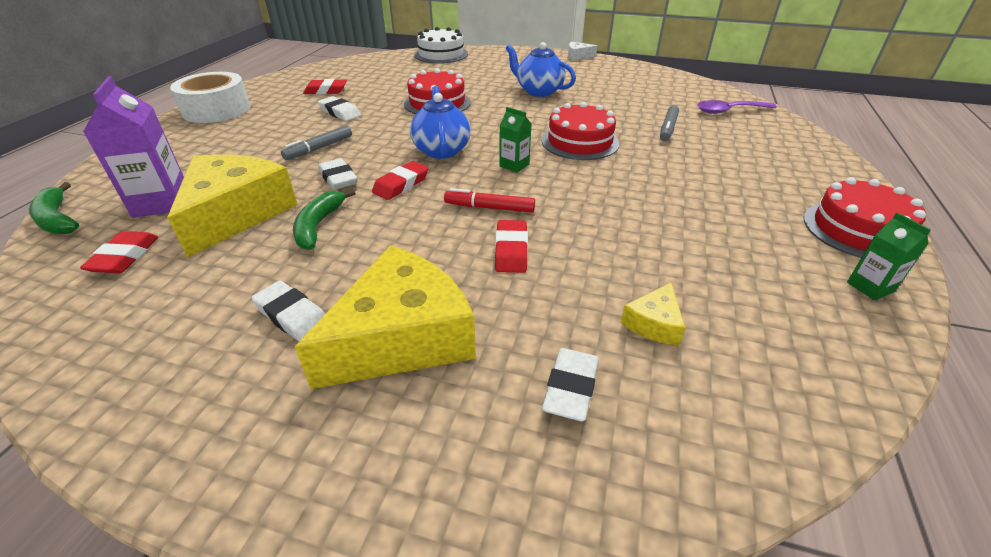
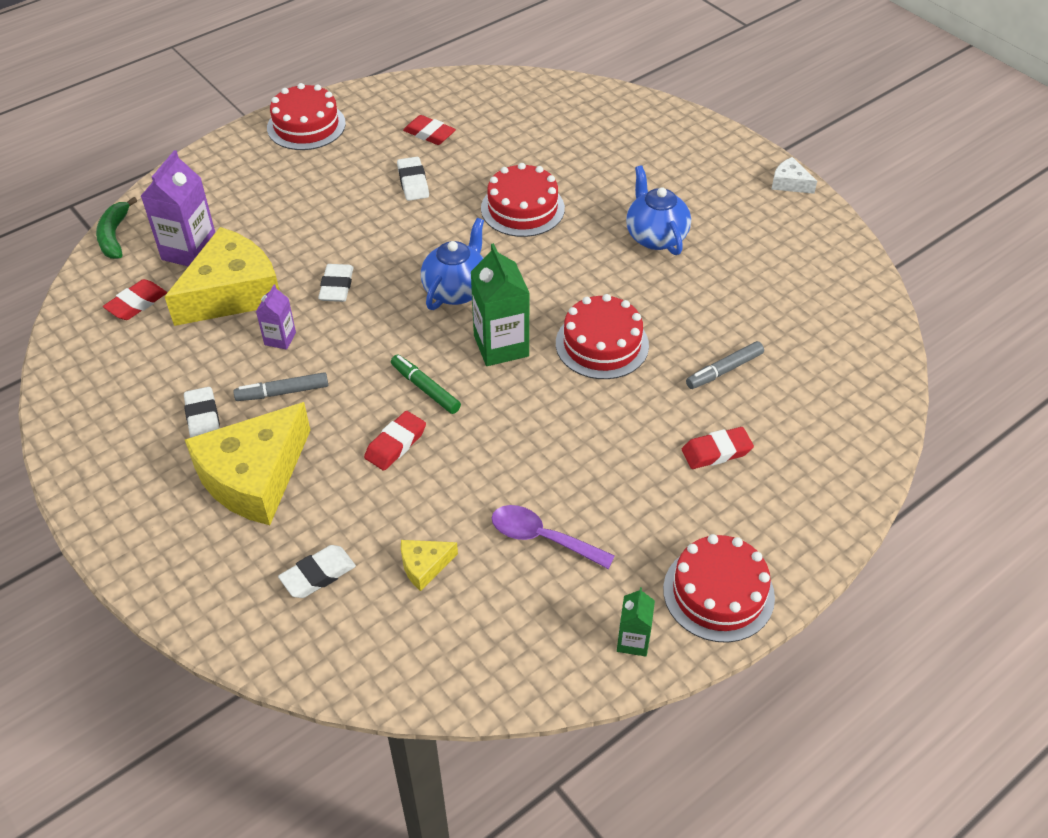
camera: 35 degrees right, 10 degrees up
(216, 110) = (306, 125): white tape -> red cake
(318, 226) = (280, 339): green banana -> purple carton
(319, 148) = (352, 234): grey marker -> grey marker (282, 392)
(401, 185) = (380, 321): red eraser -> red eraser (716, 452)
(402, 337) = (254, 477): yellow cheese -> yellow cheese turned 135 degrees clockwise
(441, 54) = (618, 107): white cake -> none
(489, 208) = (425, 388): red marker -> green marker
(514, 165) = (501, 346): green carton -> green carton, size x1.83
(729, 111) = (840, 378): purple spoon -> purple spoon (542, 538)

